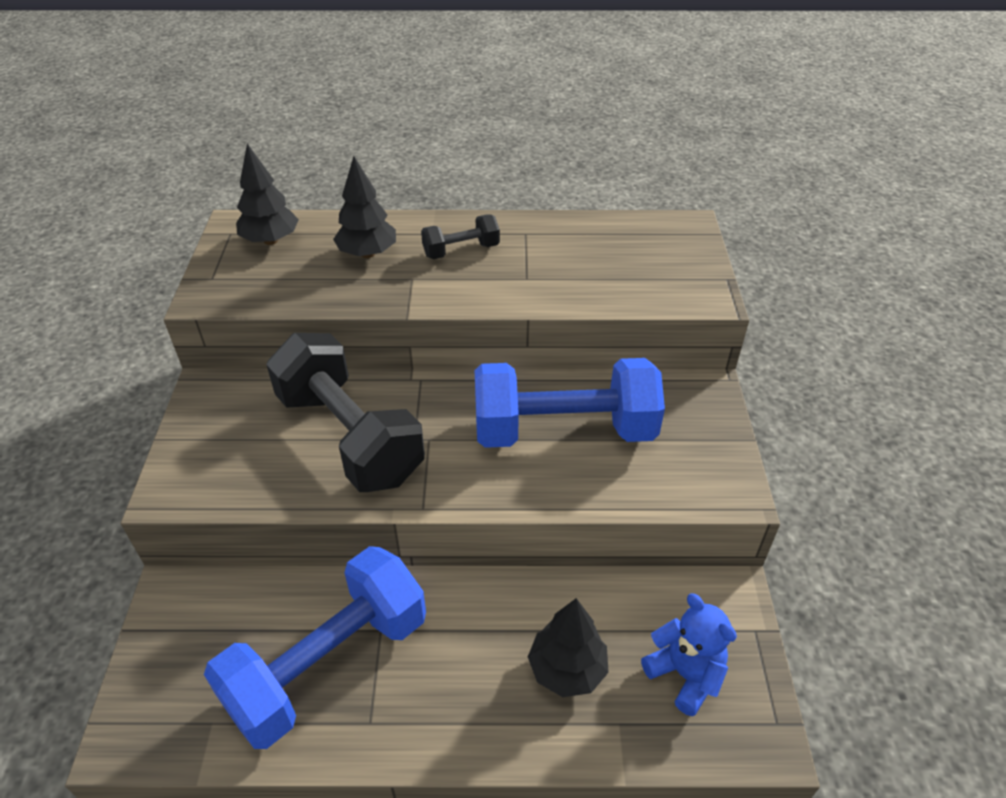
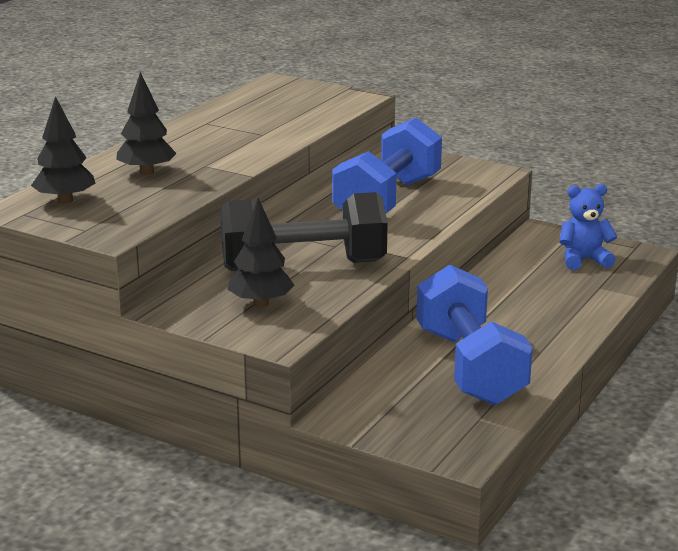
camera: 60 degrees left, 20 degrees down
(461, 251) = (195, 144): black dumbbell -> none
(567, 669) = (549, 291): black tree -> black tree (261, 303)

